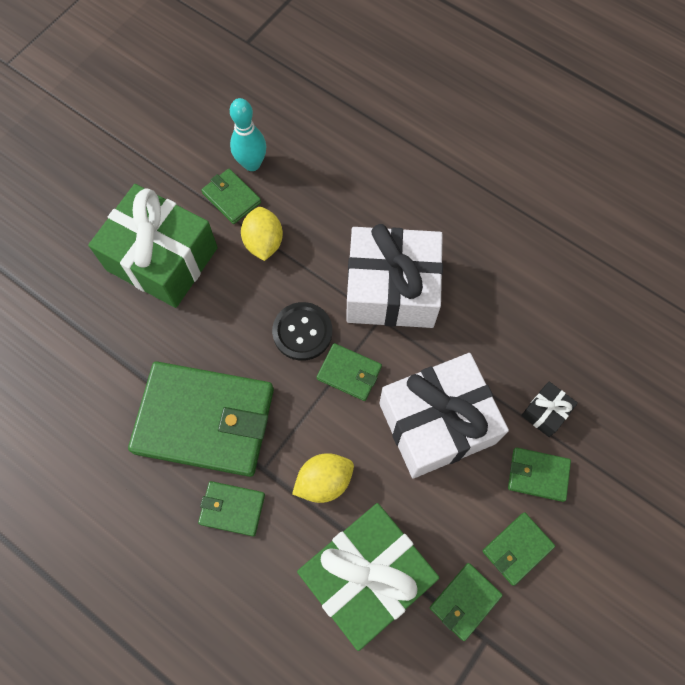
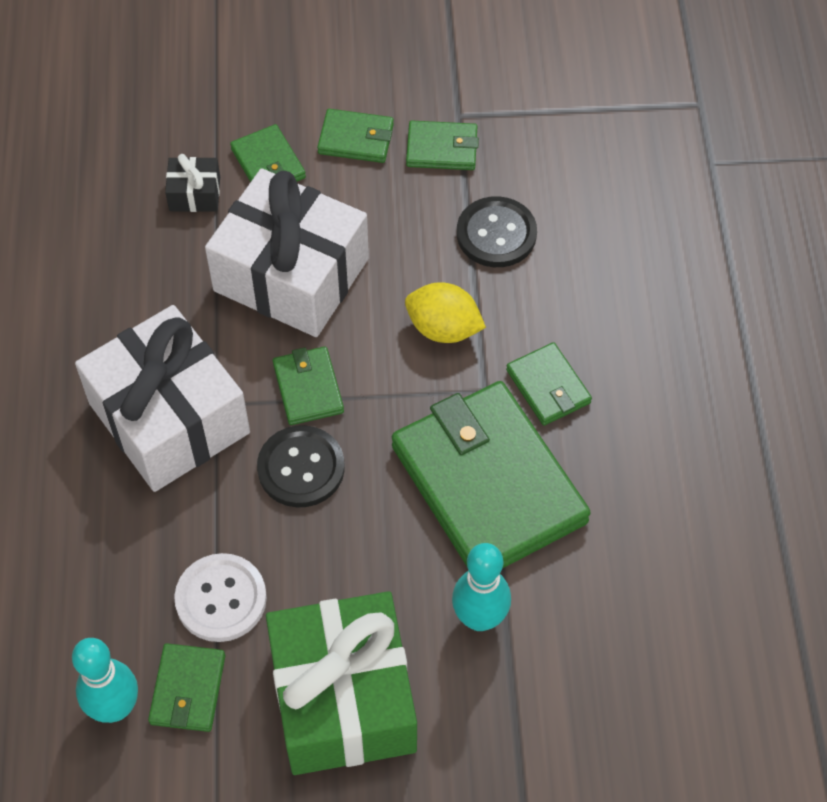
camera: 130 degrees left, 10 degrees down
(138, 352) = (479, 618): none -> turquoise bowling pin
(263, 242) = (221, 599): yellow lemon -> white button
(366, 576) = (496, 234): green gift -> black button

